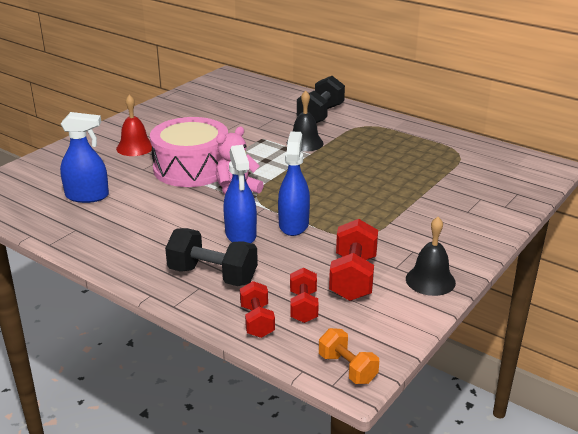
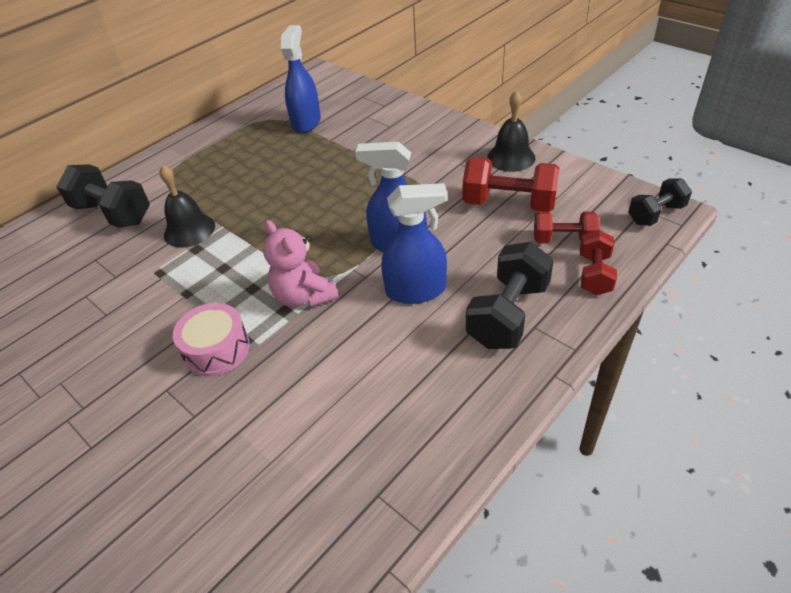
camera: 80 degrees left, 15 degrees up
(87, 196) = (267, 492): blue spray bottle -> blue spray bottle (306, 122)
(135, 147) = (105, 435): red bell -> none
(191, 168) = (216, 349): pink drum -> pink drum, size x0.55
(257, 321) = (594, 274): red dumbbell -> red dumbbell turned 75 degrees counterclockwise
(347, 368) = (656, 214): orange dumbbell -> black dumbbell

